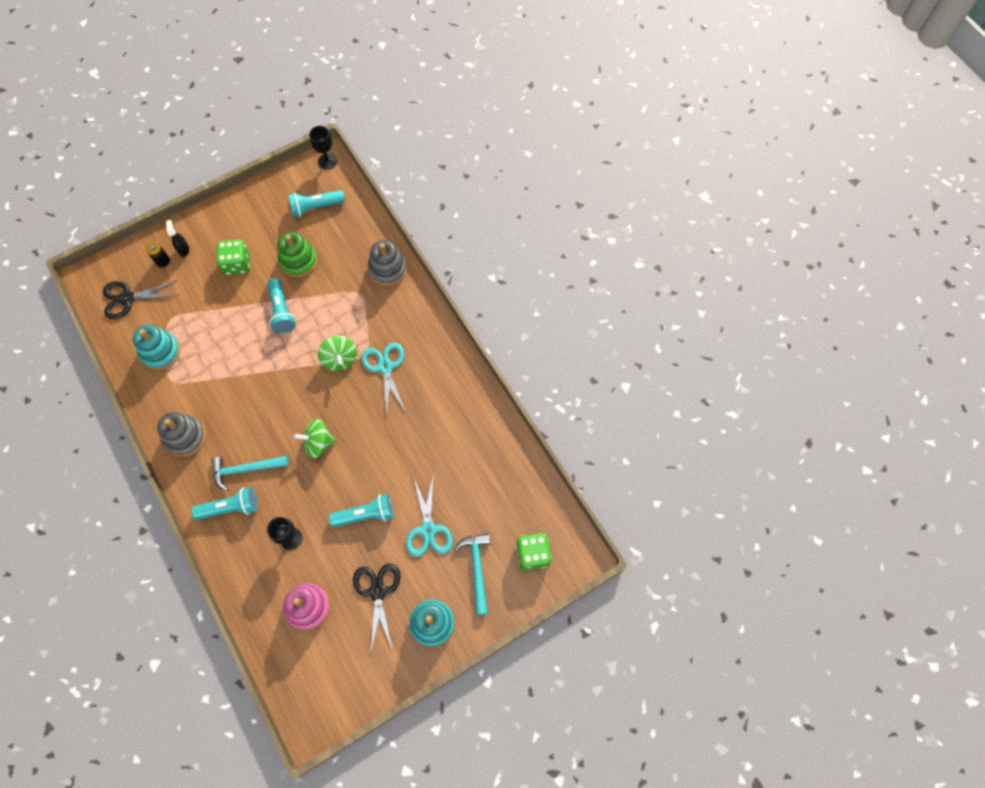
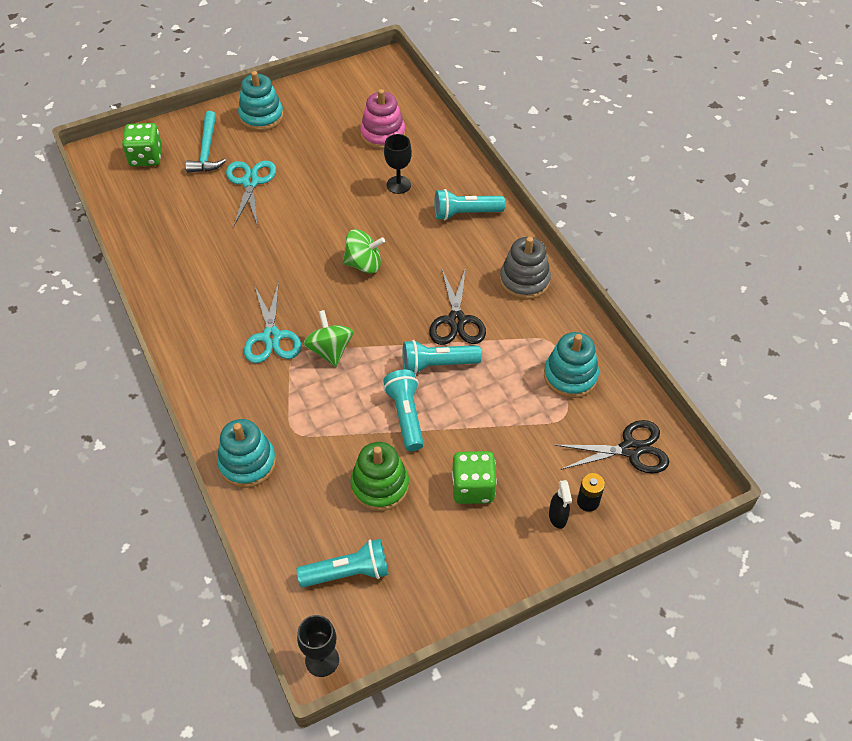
camera: 175 degrees left, 15 degrees down
(246, 469) = (449, 245): turquoise hammer -> none
(366, 515) = (316, 198): turquoise flashlight -> turquoise flashlight (437, 364)
(378, 591) = (311, 140): black scissors -> black scissors (456, 320)
(387, 269) = (247, 463): grey stacking toy -> turquoise stacking toy

